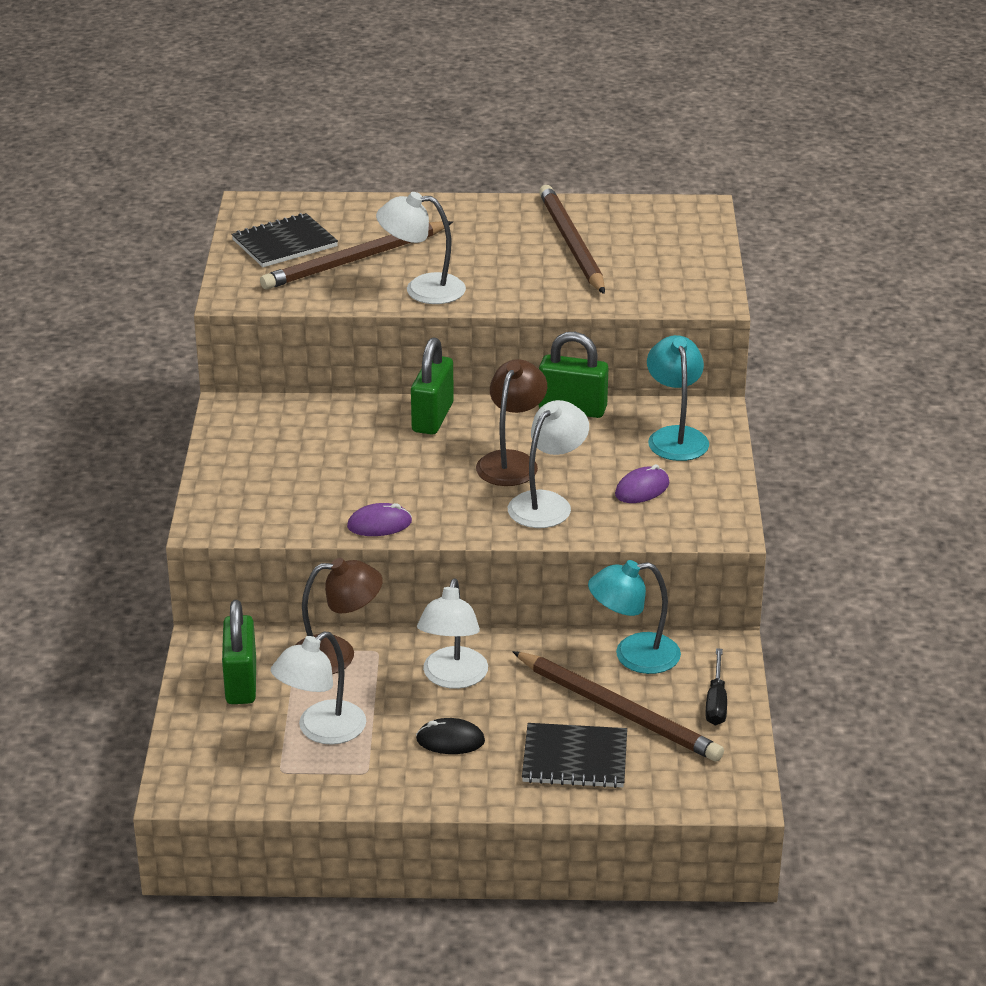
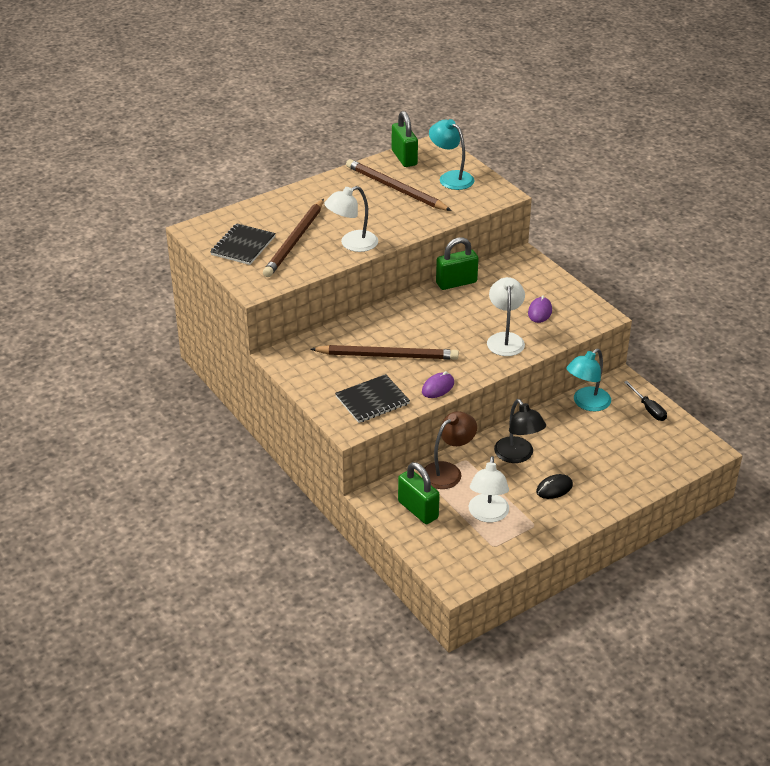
camera: 35 degrees left, 5 degrees up
(432, 417) = (393, 317): green padlock -> green padlock (404, 158)
(452, 678) = (518, 456): white lamp -> black lamp
(511, 461) = (461, 324): brown lamp -> none
(575, 758) = (620, 468): black notebook -> black notebook (372, 400)
(618, 710) = (611, 434): brown pencil -> brown pencil (387, 355)
(675, 436) = (522, 277): turquoise lamp -> turquoise lamp (451, 177)

